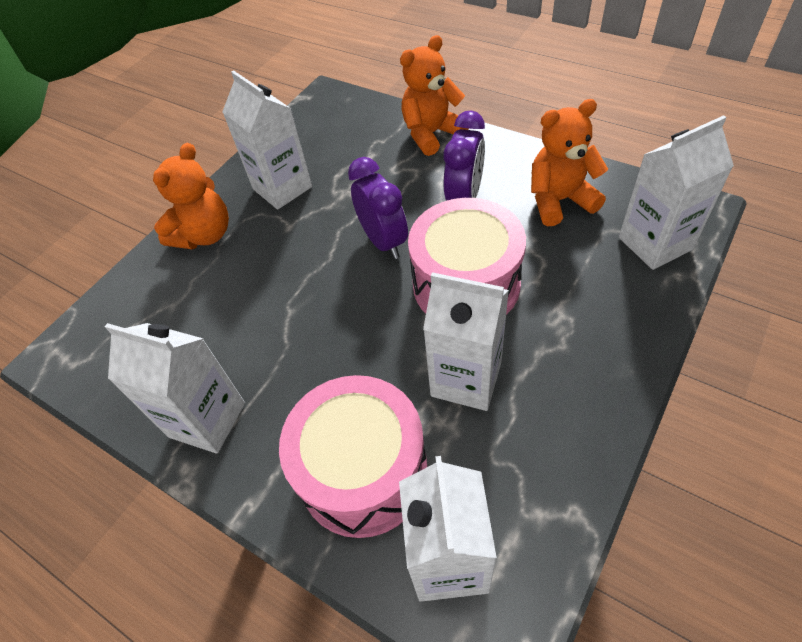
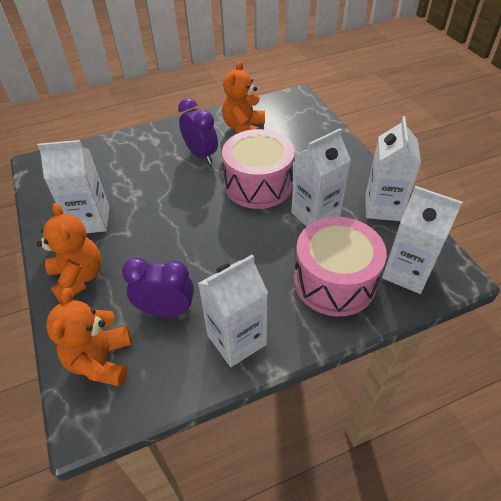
camera: 60 degrees left, 5 degrees down
(384, 241) = (192, 199): purple clock -> purple clock (166, 310)
(432, 134) = (138, 141): orange teddy bear -> orange teddy bear (101, 360)
(655, 243) = (302, 118): white carton -> white carton (383, 207)

